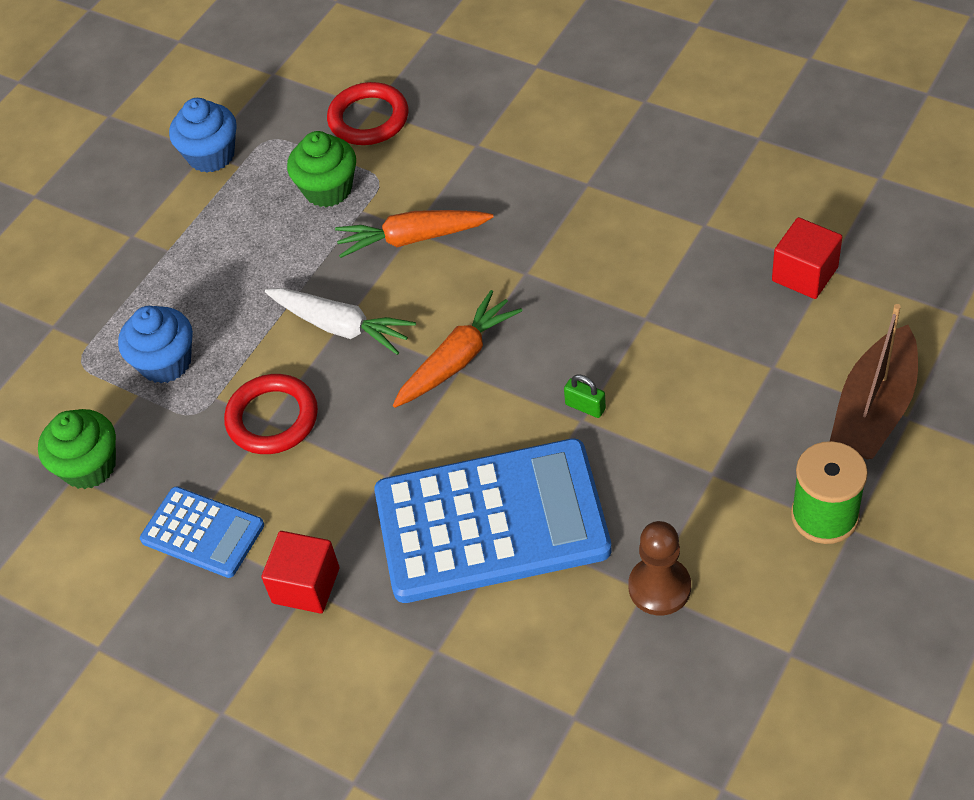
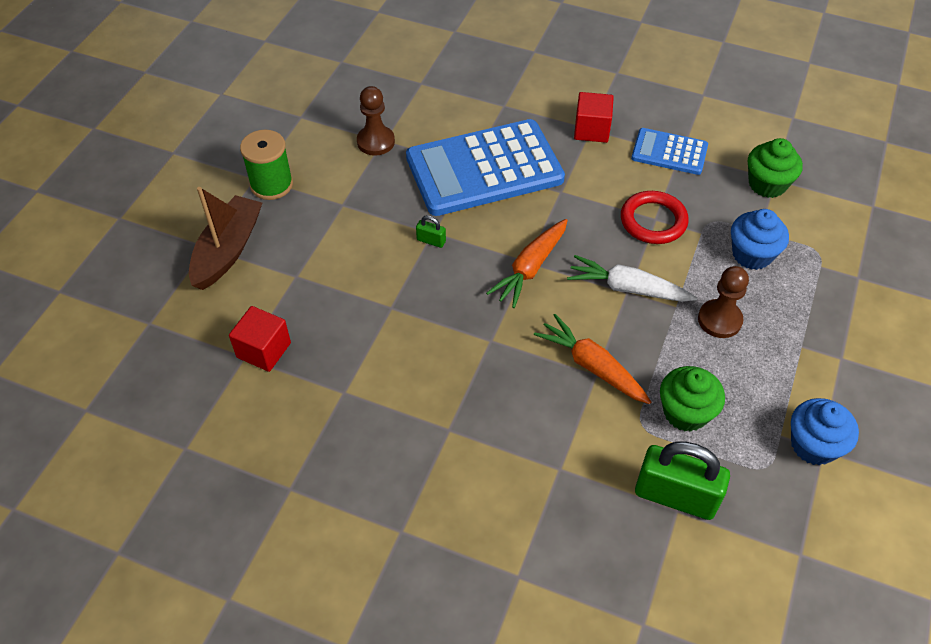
camera: 165 degrees right, 0 degrees up
(246, 283) = (719, 320): none -> brown pawn
(368, 119) = (675, 496): red ring -> green padlock
(413, 238) = (592, 366): orange carrot -> orange carrot turned 120 degrees counterclockwise

